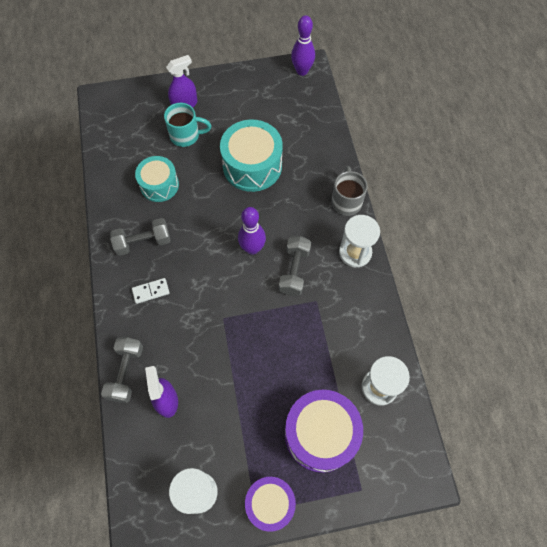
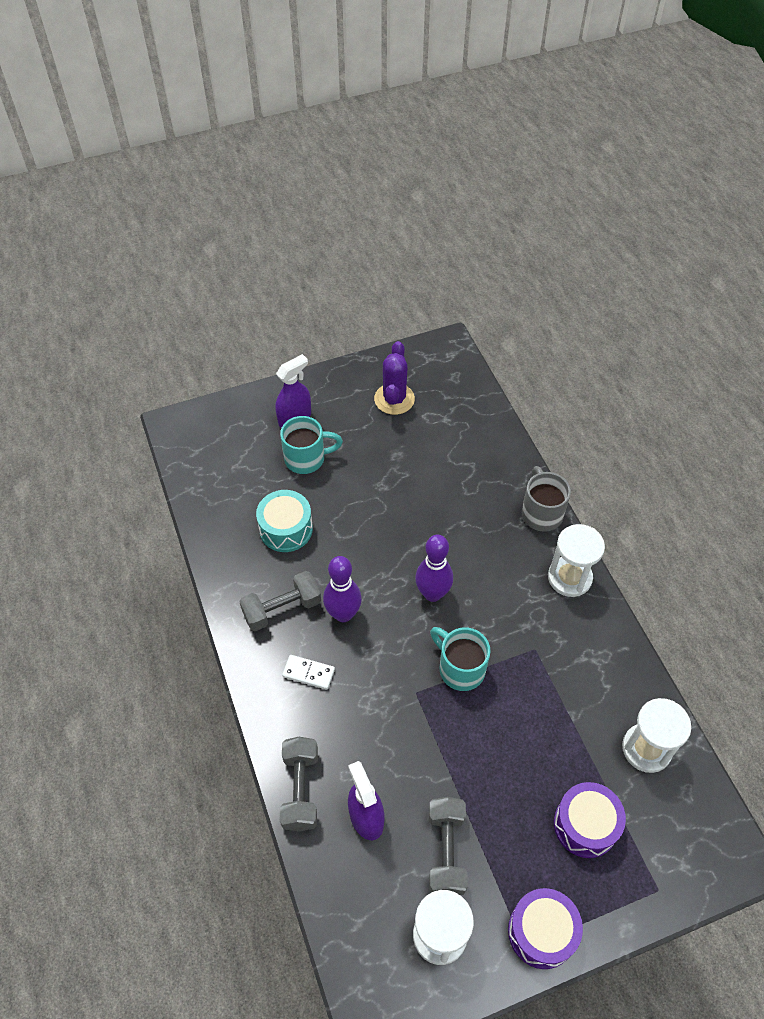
camera: 10 degrees left, 10 degrees down
(151, 291) = (308, 673): white domino -> white domino turned 45 degrees clockwise
(252, 166) = (405, 485): turquoise drum -> none
(259, 100) = (394, 399): none -> purple cactus
(259, 306) = (460, 668): none -> turquoise mug
(294, 271) = (496, 614): grey dumbbell -> grey dumbbell (446, 851)
(302, 71) = (440, 354): purple bowling pin -> purple bowling pin (343, 614)
(320, 434) = (585, 825): purple drum -> purple drum, size x0.64

